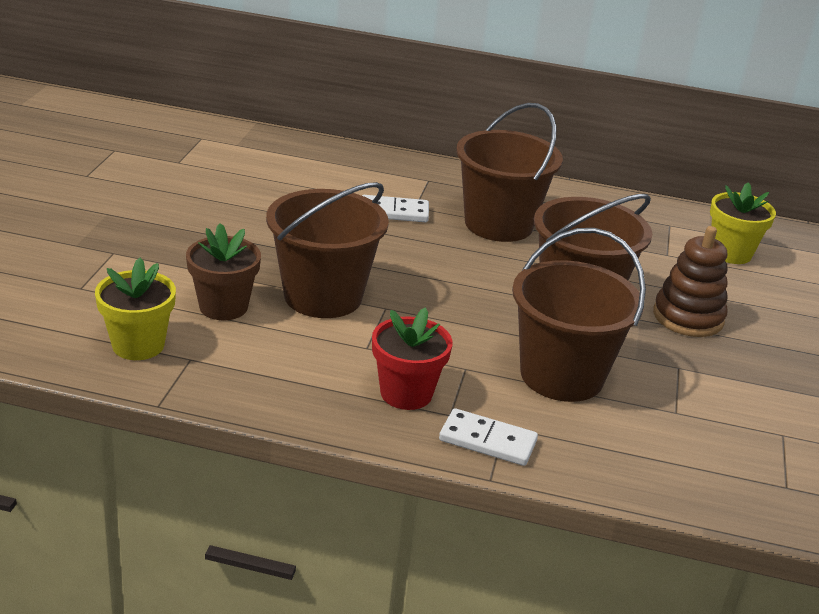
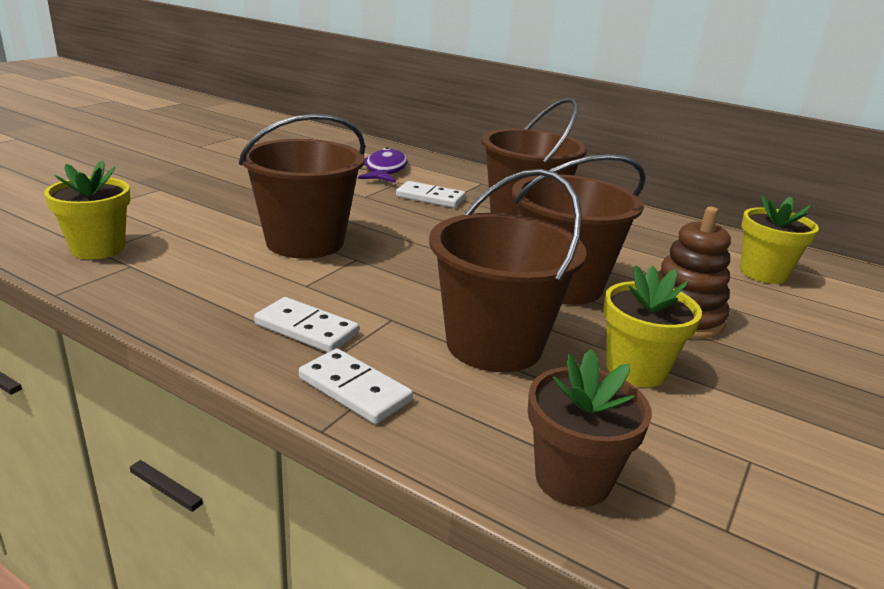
camera: 20 degrees right, 5 degrees down
(223, 307) = (206, 235): brown flower pot -> brown flower pot (572, 479)
(319, 178) = (384, 170): none -> purple fish
(406, 393) = (306, 329): red flower pot -> white domino
(677, 376) = (636, 369): none -> yellow flower pot

